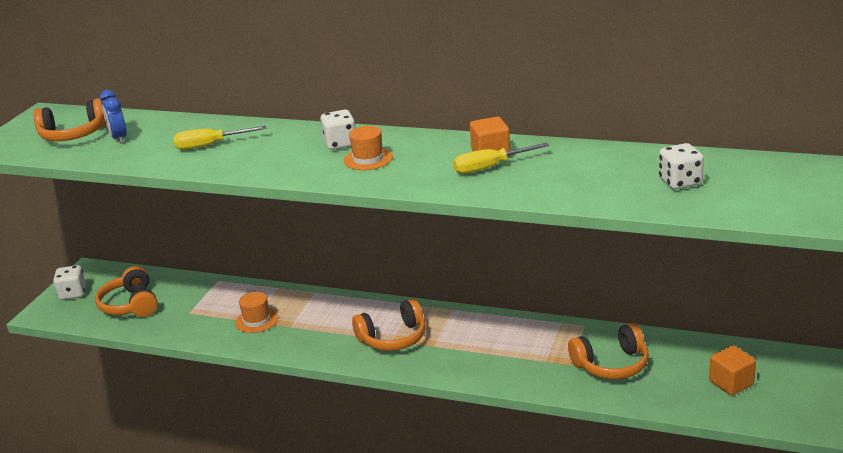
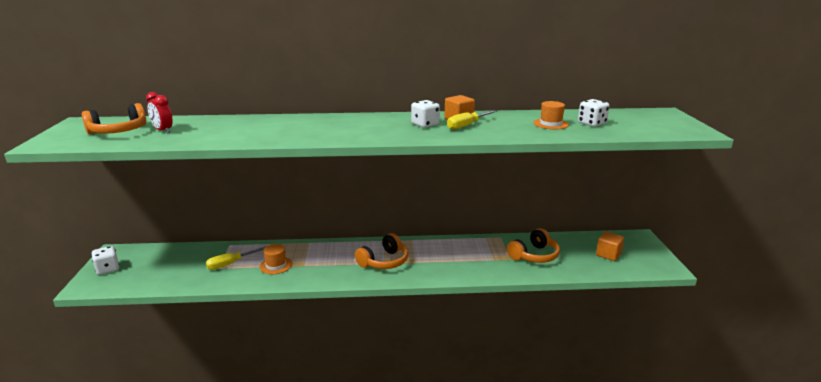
camera: 25 degrees left, 5 degrees down
(119, 138) = (163, 131): blue clock -> red clock
(131, 305) = (165, 270): orange headphones -> none
(210, 145) = (246, 129): yellow screwdriver -> yellow screwdriver (231, 264)
(340, 144) = (348, 122): white dice -> white dice (425, 124)
(368, 159) = (377, 128): orange hat -> orange hat (551, 124)

